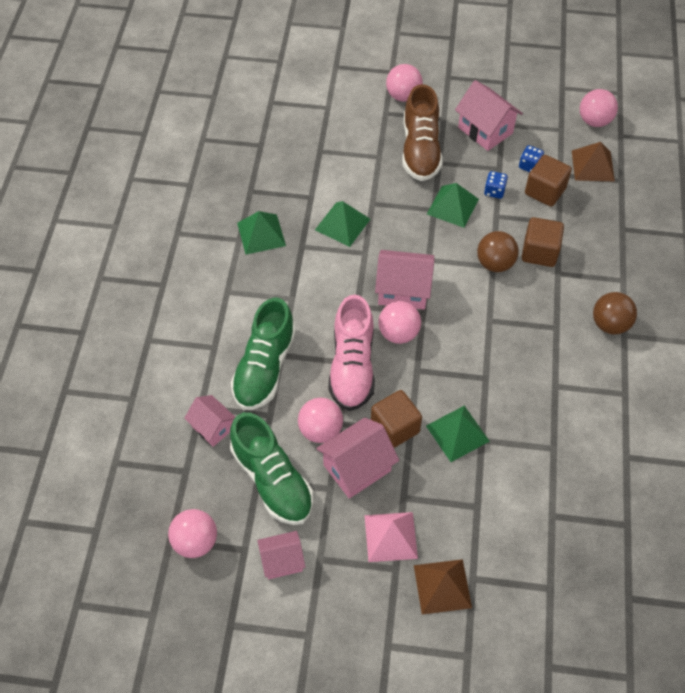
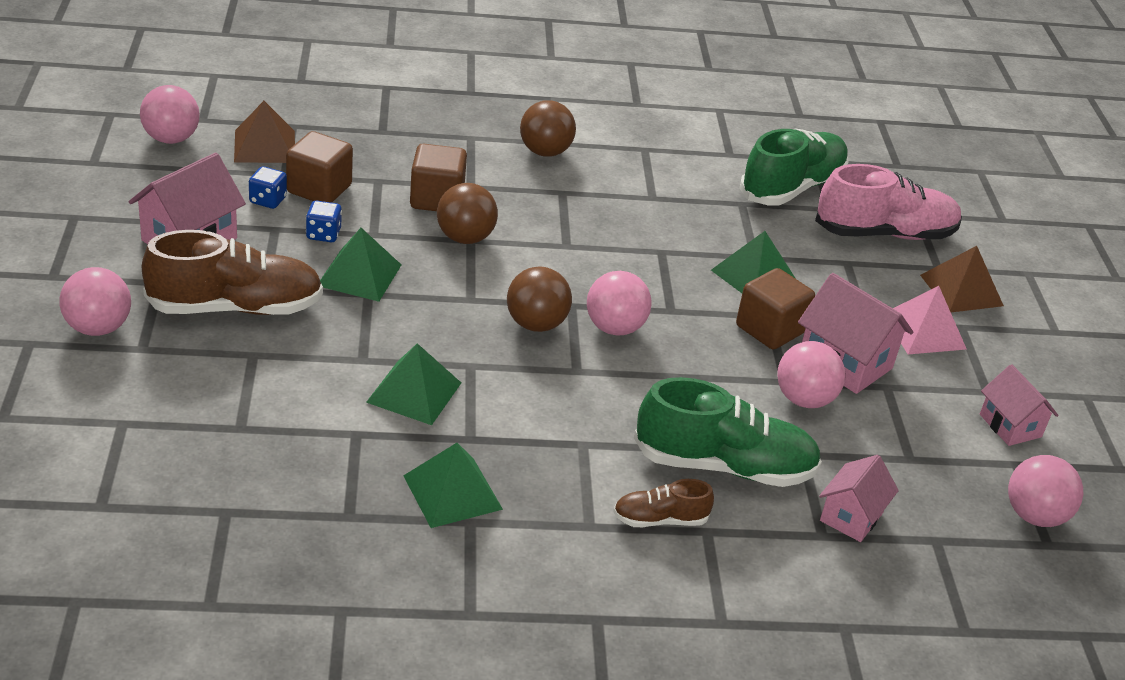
camera: 105 degrees left, 20 degrees down
(226, 325) = (660, 520): none -> brown shoe
(272, 480) = (903, 443): green shoe -> green shoe (792, 187)
(352, 366) = (687, 372): pink shoe -> pink shoe (884, 233)
(403, 290) = (536, 324): pink house -> brown ball

